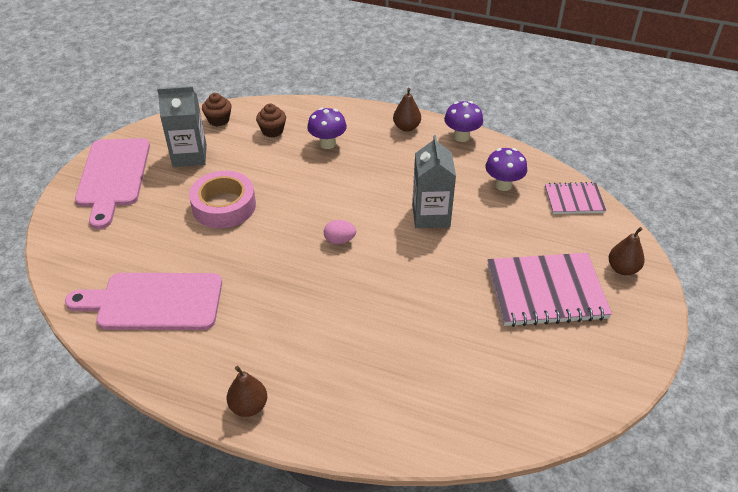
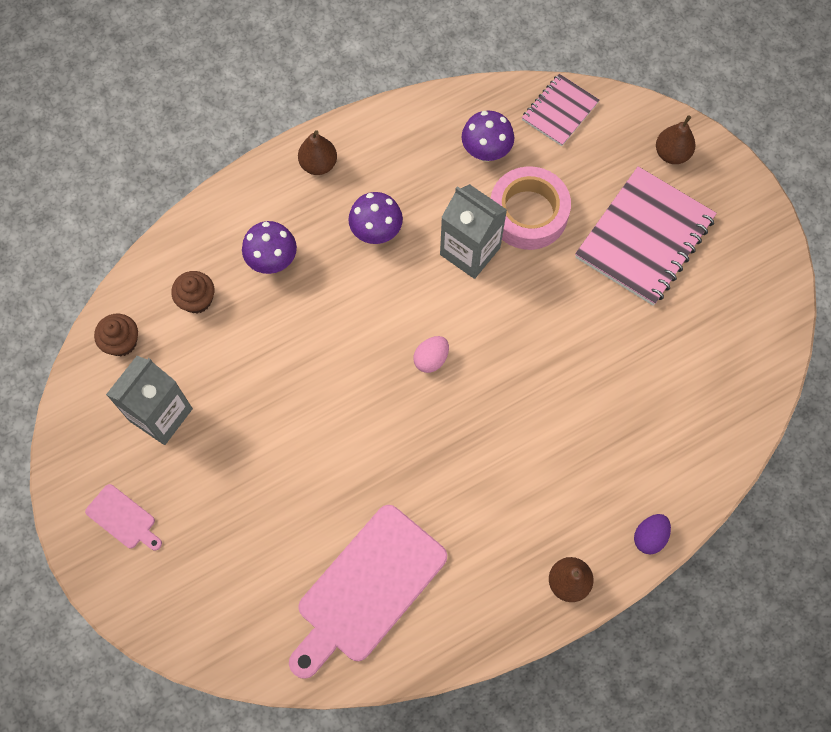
camera: 50 degrees left, 25 degrees up
(113, 176) = (123, 518): pink cutting board -> pink cutting board, size x0.46
(224, 206) = (281, 433): pink tape -> pink tape (528, 213)
(328, 435) = (649, 537): none -> purple egg
(461, 136) = (382, 126): purple mushroom -> purple mushroom (376, 232)

